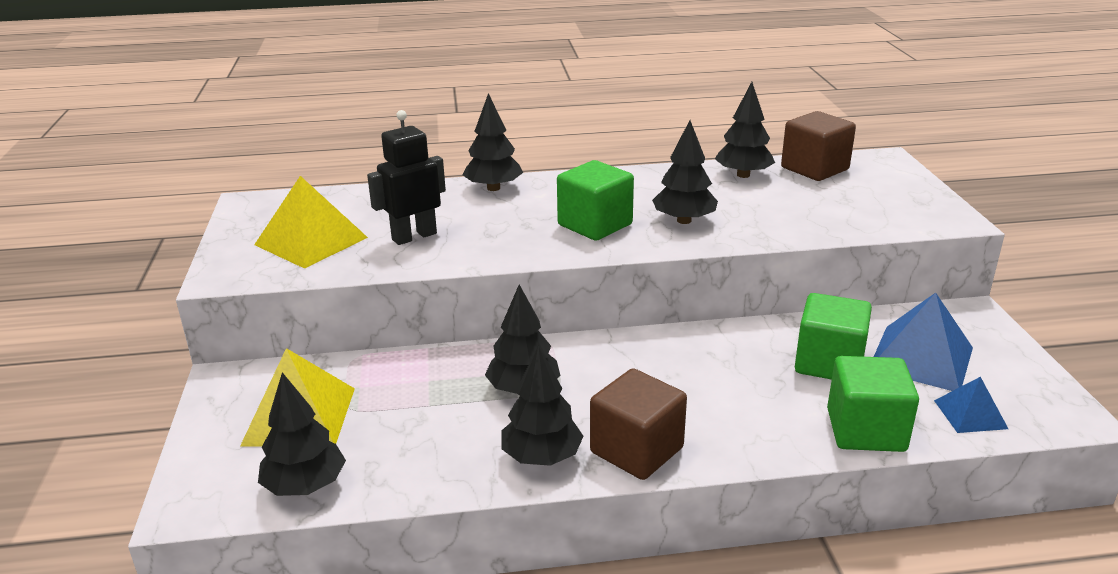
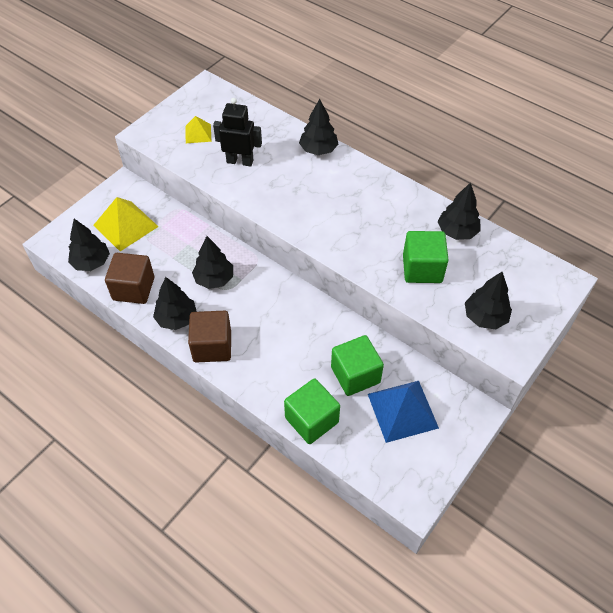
camera: 45 degrees right, 25 degrees up
(311, 241) = (198, 133): yellow pyramid -> yellow pyramid, size x0.56
(595, 225) = (325, 213): green cube -> green cube (422, 269)
(684, 220) = (370, 242): black tree -> black tree (485, 317)
(814, 169) = (506, 256): brown cube -> brown cube (133, 289)
(970, 414) = (370, 456): blue pyramid -> none

